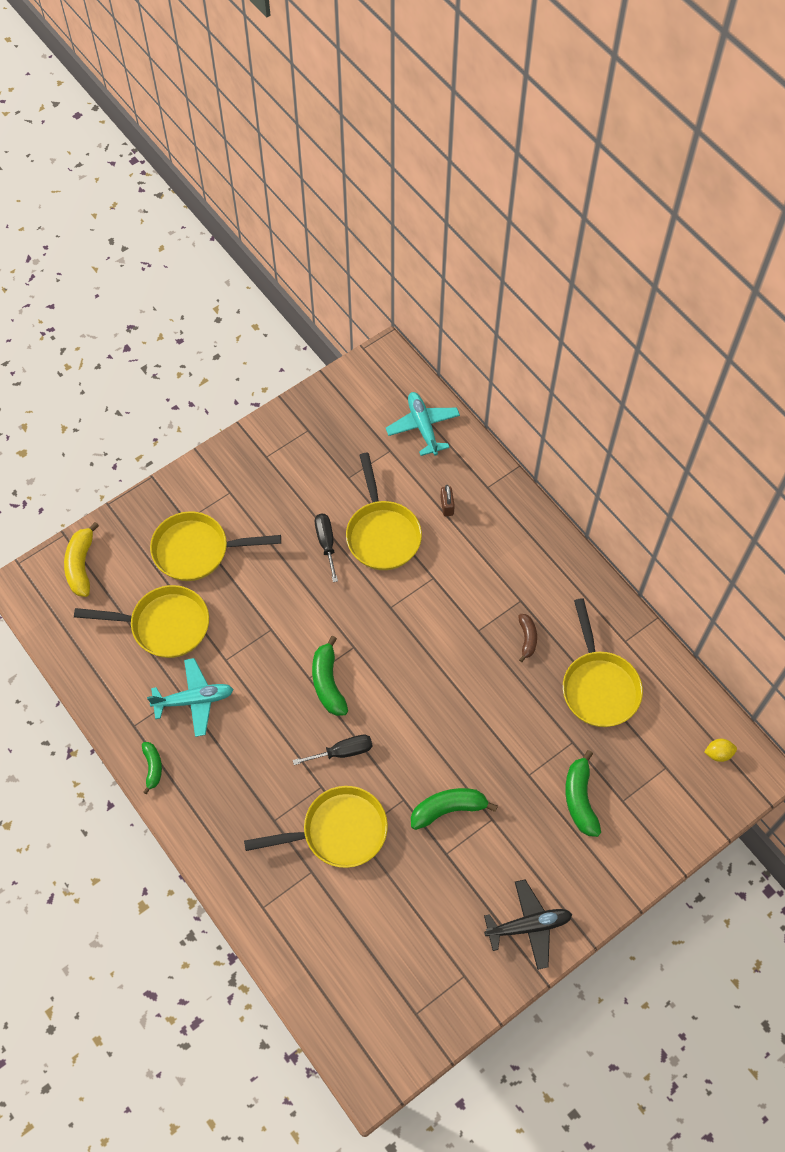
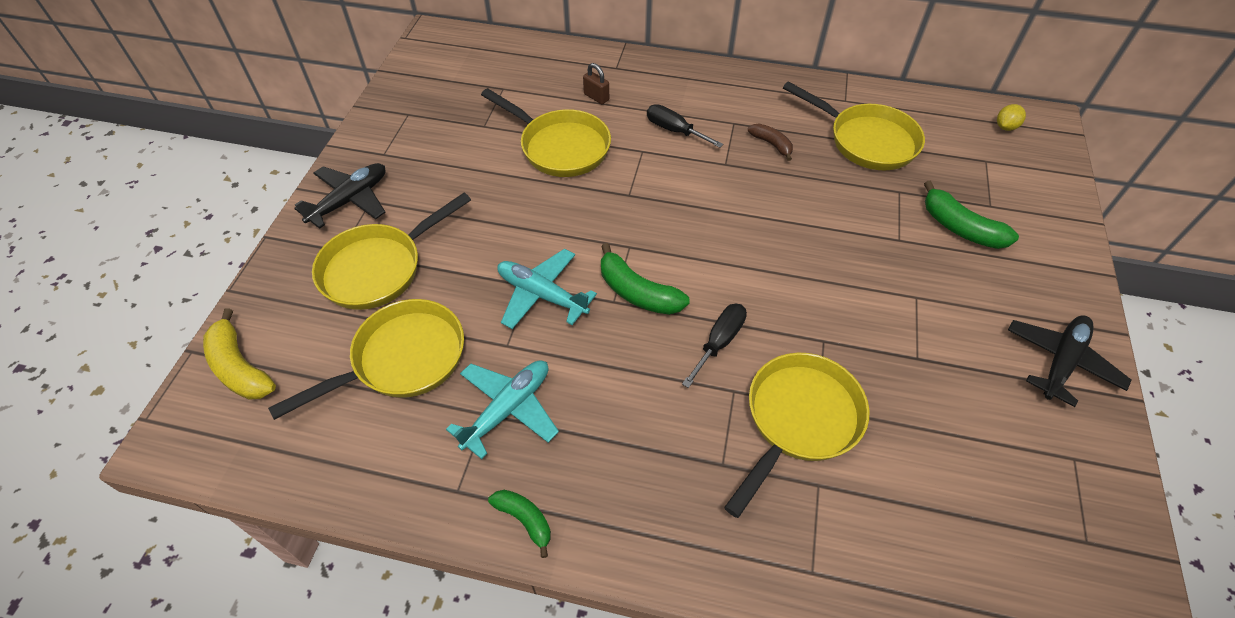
camera: 40 degrees left, 10 degrees down
(218, 483) = (350, 200): none -> black plane
(326, 543) = (513, 183): black screwdriver -> black screwdriver (674, 130)
(423, 427) = (515, 59): turquoise plane -> turquoise plane (542, 295)
(448, 809) = (871, 317): green banana -> none

